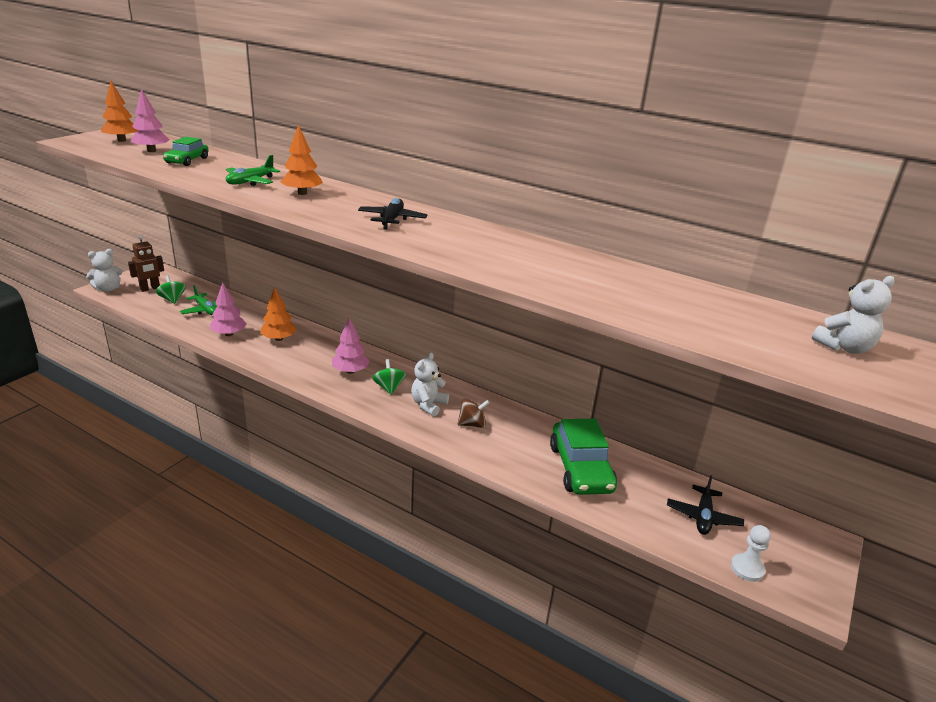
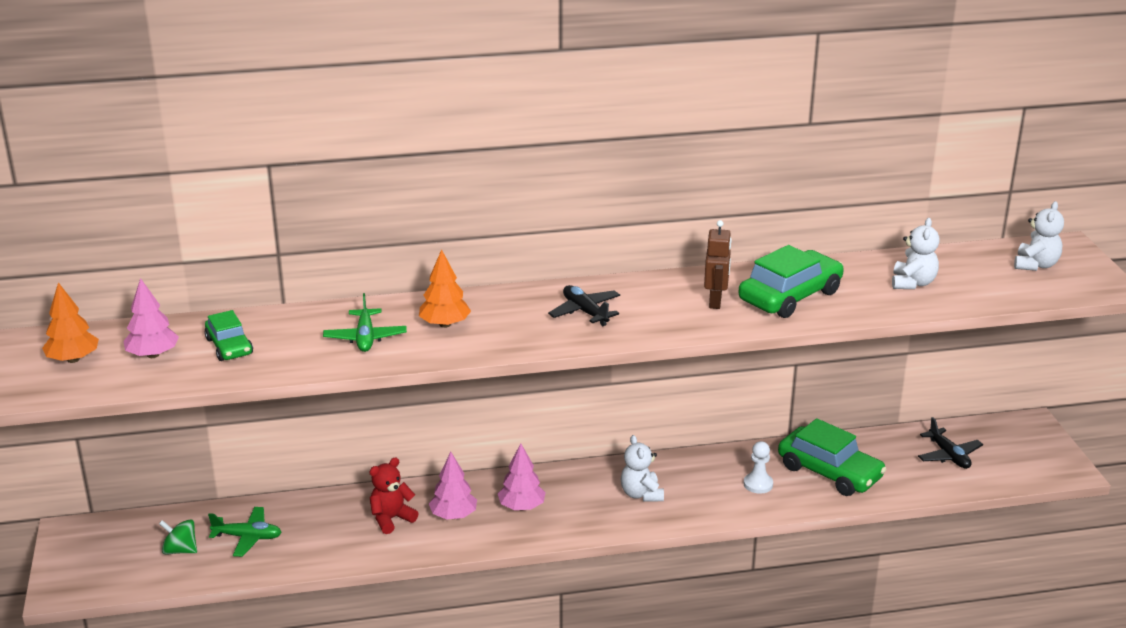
camera: 40 degrees left, 0 degrees up
(108, 289) = (69, 587): white teddy bear -> white teddy bear (913, 283)
(150, 288) = (122, 555): brown robot -> brown robot (715, 302)
(229, 334) = (330, 546): pink tree -> pink tree (453, 515)
(279, 339) = (391, 519): orange tree -> red teddy bear
(389, 388) = (582, 500): green spinning top -> none
(472, 424) = (702, 488): brown spinning top -> none
(553, 270) = (790, 296): none -> green car
(747, 568) = (1015, 475): white pawn -> white pawn (758, 484)

